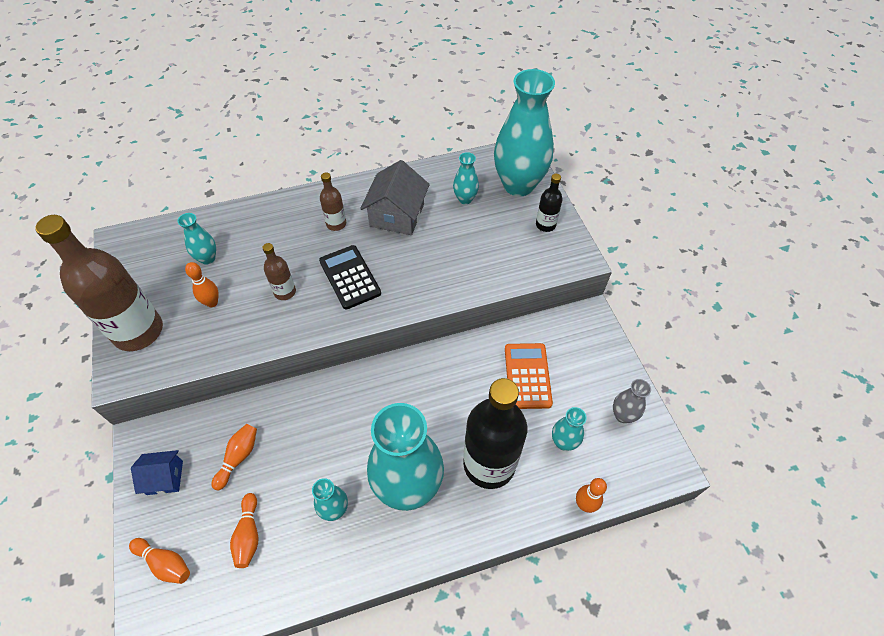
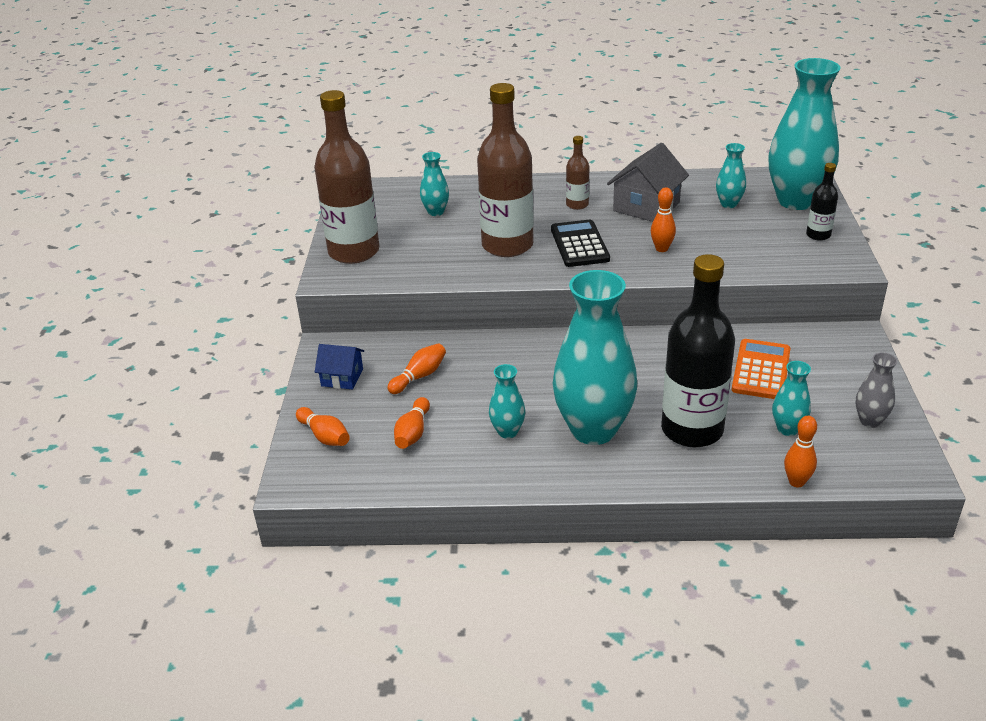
camera: 20 degrees right, 20 degrees down
(212, 302) = (431, 243): orange bowling pin -> orange bowling pin (661, 249)
(285, 292) = (507, 245): brown bottle -> brown bottle, size x2.16

